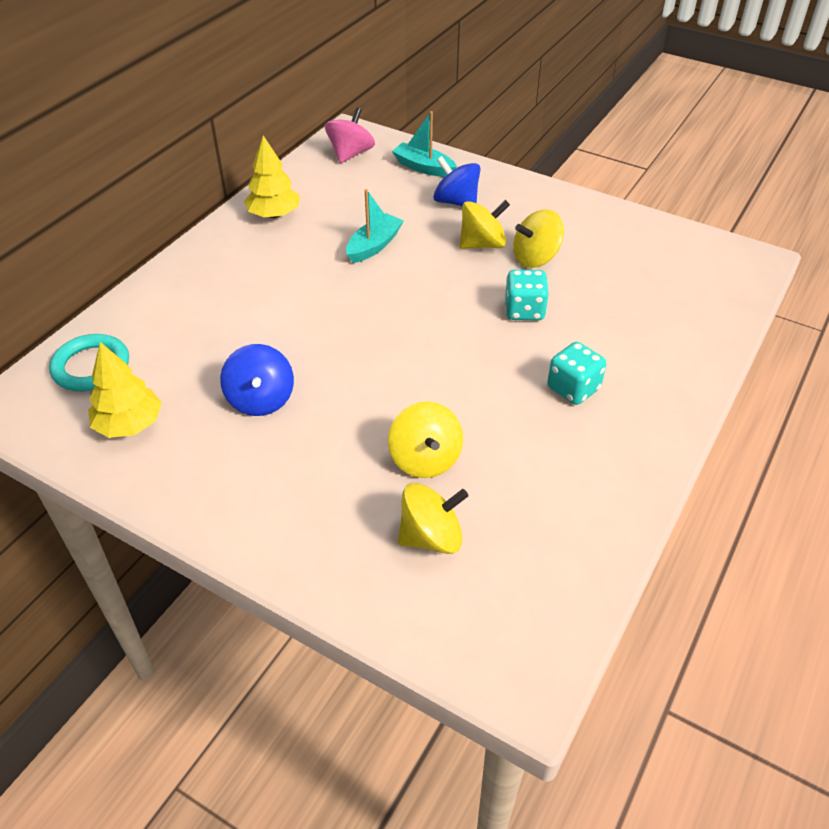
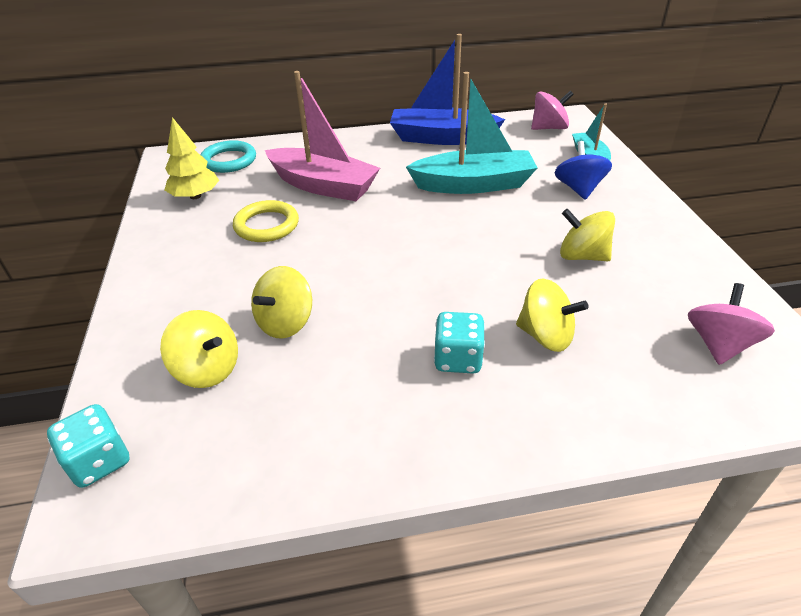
camera: 50 degrees right, 5 degrees down
(245, 329) = (323, 186): none -> pink boat
(261, 399) = (266, 225): blue spinning top -> yellow ring
(274, 214) = (442, 138): yellow tree -> blue boat
(374, 246) = (473, 184): turquoise boat -> turquoise boat, size x1.80
(482, 244) = (553, 224): yellow spinning top -> yellow spinning top (545, 336)
(524, 310) = (512, 283): turquoise dice -> turquoise dice (99, 461)
(682, 269) = (718, 344): none -> pink spinning top

